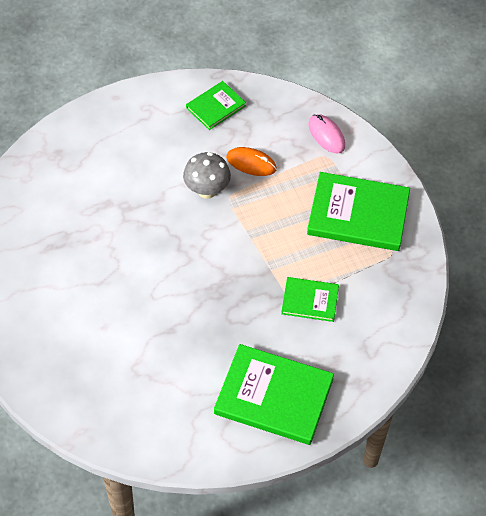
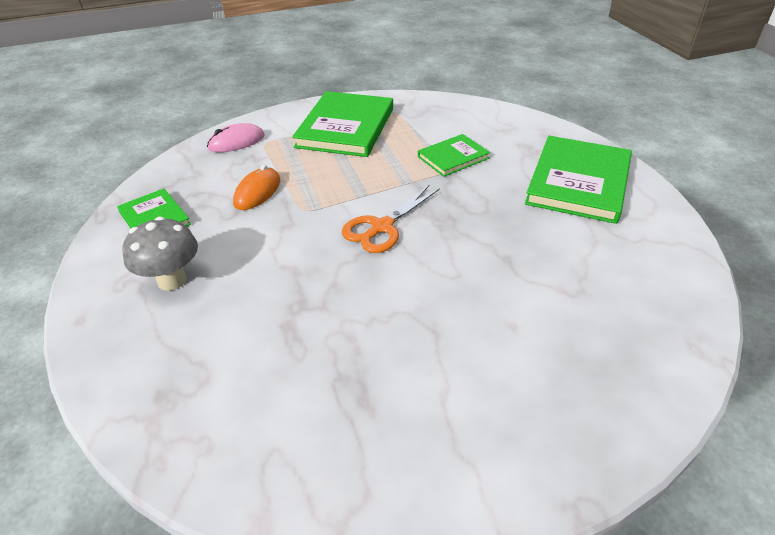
camera: 85 degrees left, 15 degrees down
(207, 190) = (289, 227): grey mushroom -> grey mushroom (172, 280)
(207, 249) = (382, 227): none -> orange scissors
(310, 300) = (453, 157): green book -> green book turned 45 degrees clockwise

